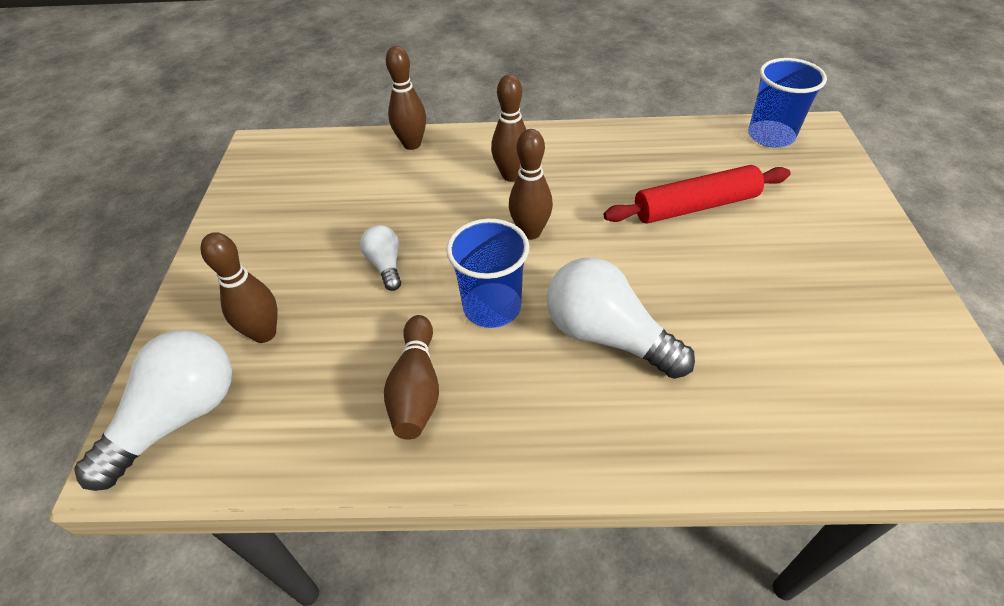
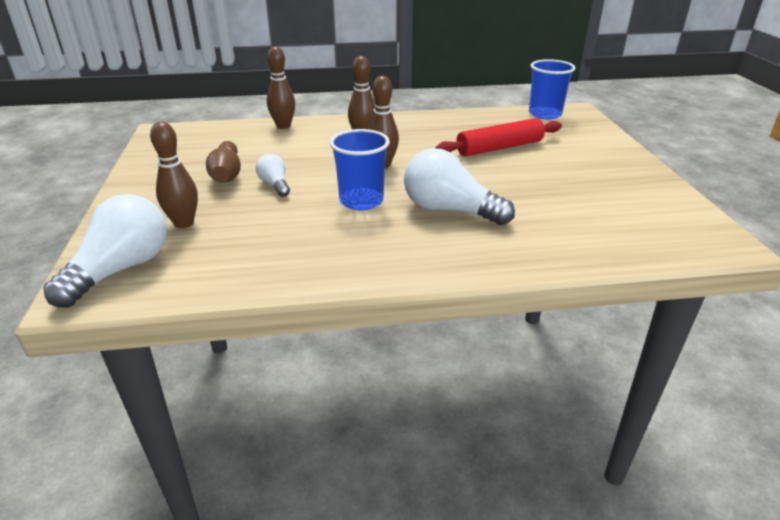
camera: 10 degrees left, 15 degrees down
(416, 388) = (311, 243): brown bowling pin -> brown bowling pin (227, 174)

